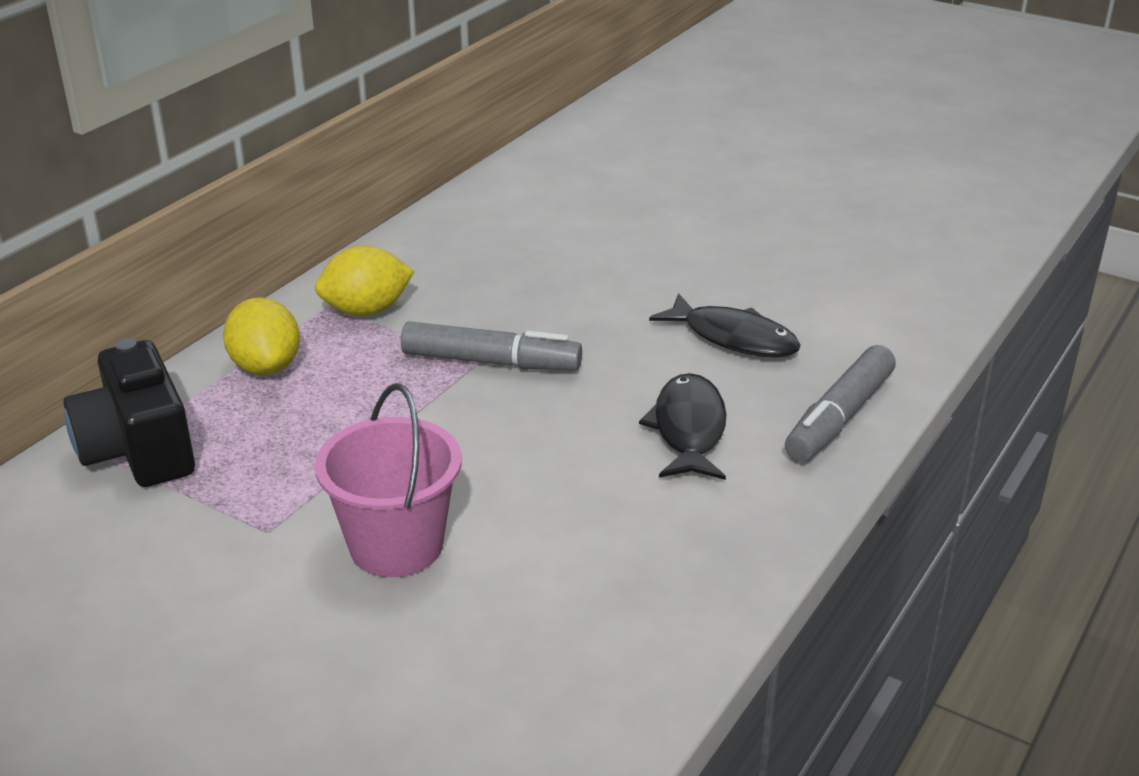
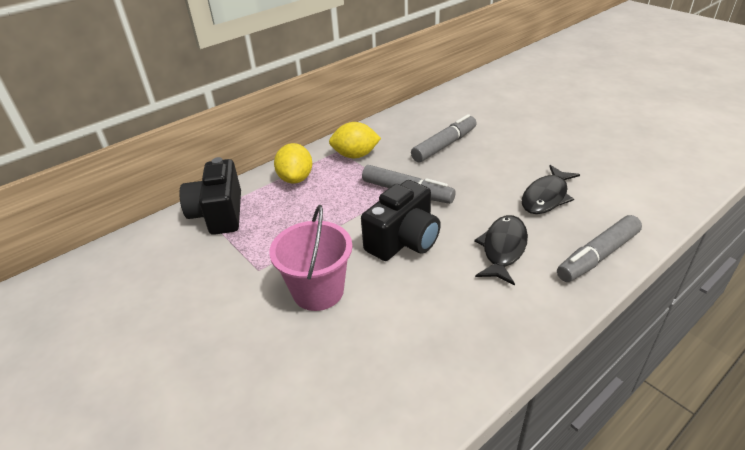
camera: 20 degrees right, 5 degrees up
(516, 442) = (403, 240): none -> black camera
(528, 273) = (444, 145): none -> grey marker
(733, 338) = (546, 197): black fish -> black fish turned 75 degrees clockwise

